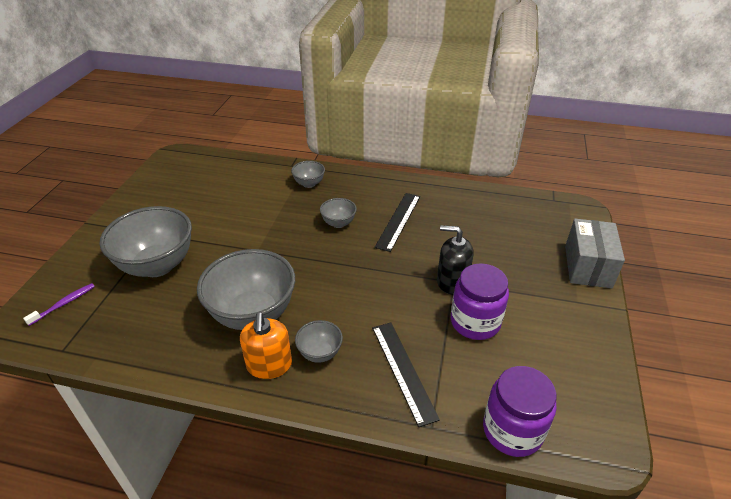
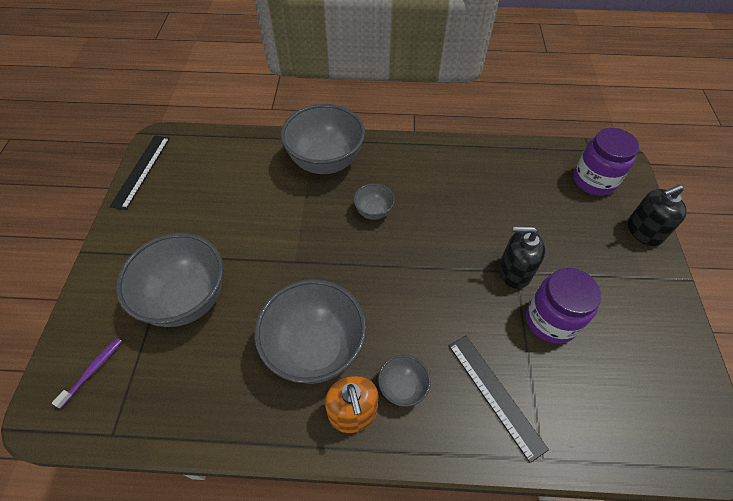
camera: 10 degrees left, 15 degrees up
(309, 184) = (325, 162): grey bowl -> grey bowl, size x2.12
(398, 221) = (437, 199): black ruler -> black ruler (141, 171)
(512, 430) = (622, 448): purple jar -> purple jar (594, 180)
(587, 266) = (644, 231): grey box -> black soap dispenser

